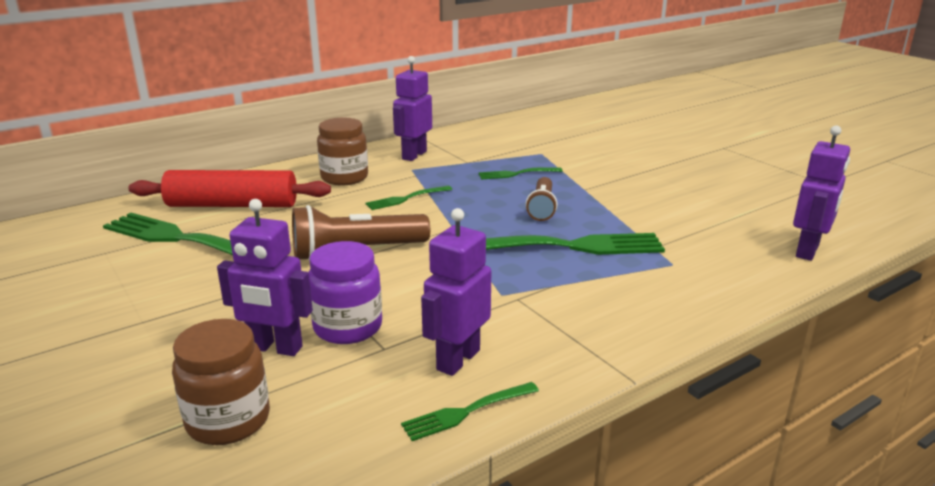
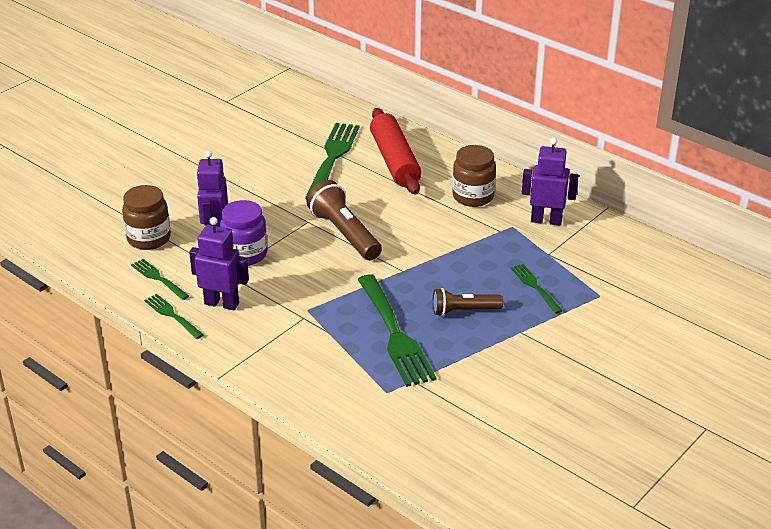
camera: 75 degrees right, 10 degrees up
(407, 198) = (447, 236): green fork -> green fork (159, 279)
(808, 251) = (445, 476): purple robot -> none

